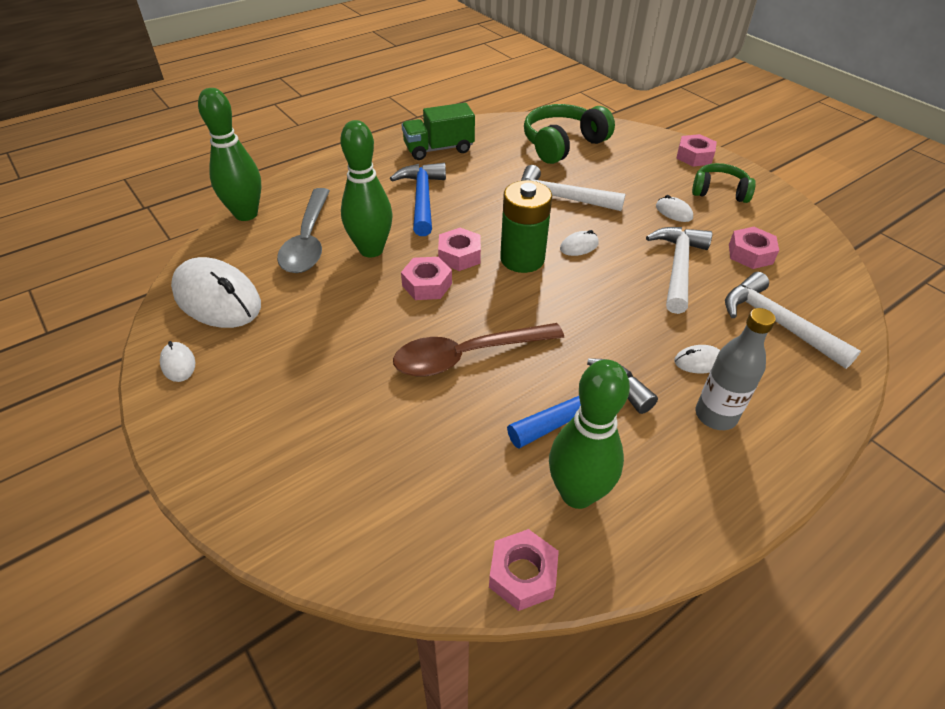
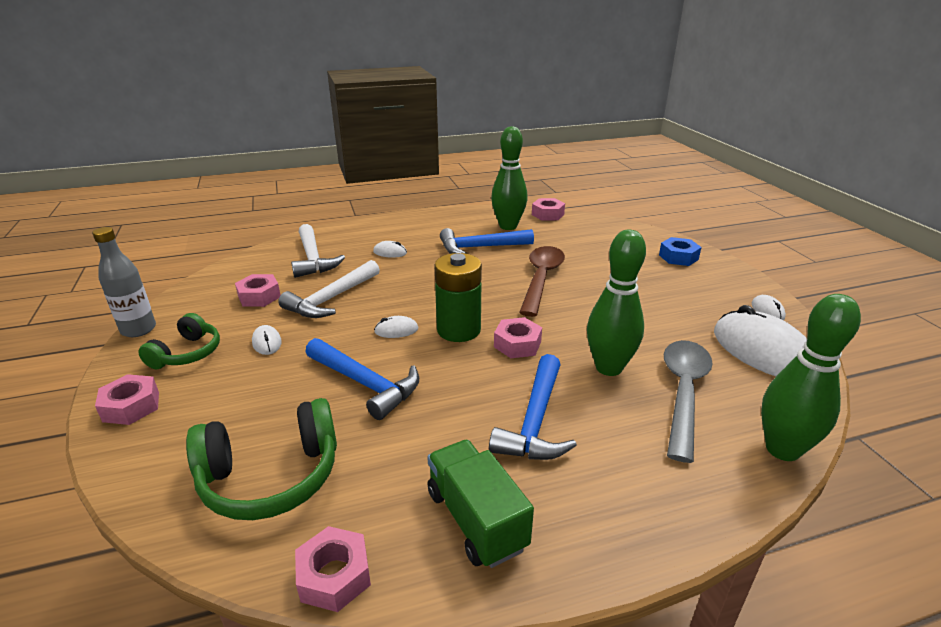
camera: 160 degrees left, 15 degrees down
(265, 467) = (678, 257): none -> blue nut
(427, 285) = (558, 326): pink nut -> pink nut (334, 575)
(438, 149) = (476, 519): green truck -> green truck turned 120 degrees counterclockwise
(468, 356) = (541, 279): brown spoon -> brown spoon turned 75 degrees counterclockwise
(560, 198) = (365, 384): white hammer -> blue hammer
(715, 415) = (409, 235): grey bottle -> grey bottle (138, 329)
(719, 192) = (187, 353): green headphones -> green headphones turned 105 degrees counterclockwise

